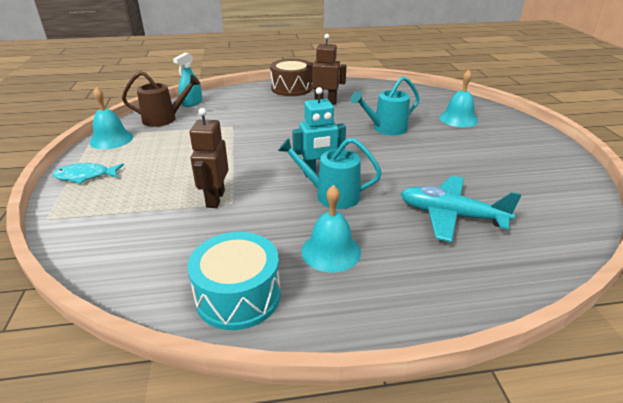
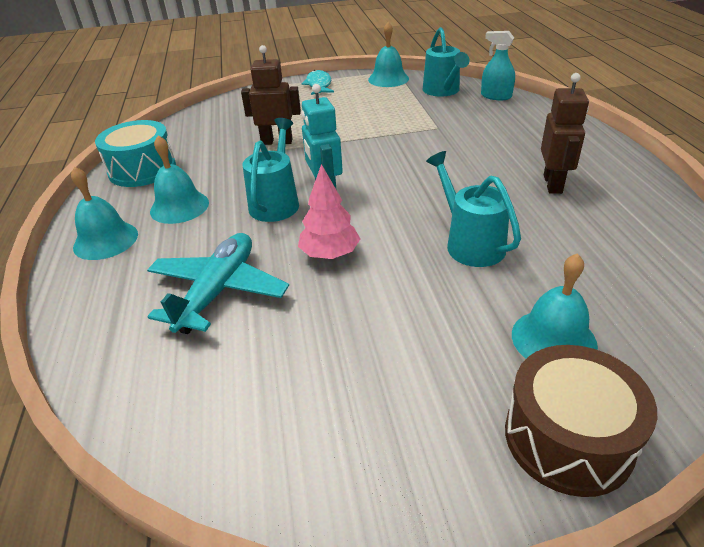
camera: 90 degrees right, 5 degrees up
(164, 119) = (442, 91): brown watering can -> turquoise watering can
(291, 88) = (594, 152): brown drum -> brown drum (568, 438)
(391, 296) = (105, 240): none -> turquoise bell
(401, 171) = (330, 254): none -> pink tree

